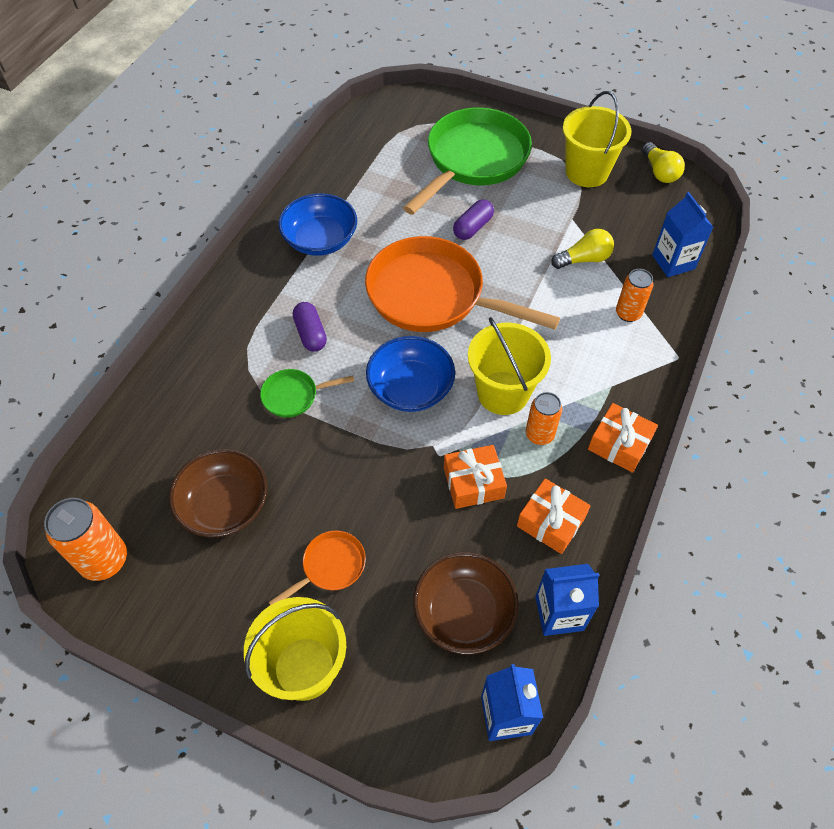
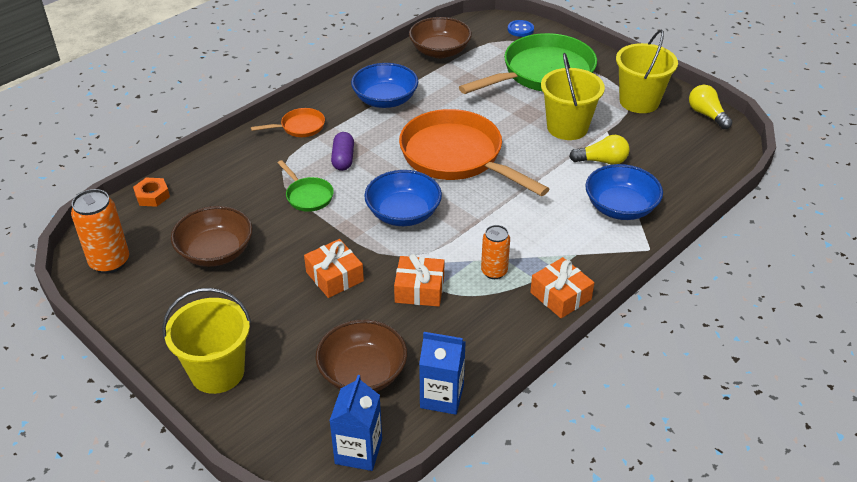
camera: 20 degrees right, 15 degrees down
(111, 450) = (152, 196): none -> orange nut
(294, 396) = (308, 196): green pan -> green pan turned 135 degrees counterclockwise
(330, 567) = (273, 313): orange pan -> orange pan (299, 127)
(350, 158) = (440, 51): none -> brown bowl
(424, 107) = (520, 29): none -> blue button
(473, 227) = (516, 118): purple capsule -> none
(503, 393) = (478, 235): yellow bucket -> yellow bucket (567, 127)
(551, 522) = (470, 333): orange gift -> orange gift (334, 276)
(628, 313) = (620, 207): orange can -> blue bowl
(659, 172) = (707, 115): yellow light bulb -> yellow light bulb turned 150 degrees clockwise
(673, 262) = (683, 181): blue carton -> none

